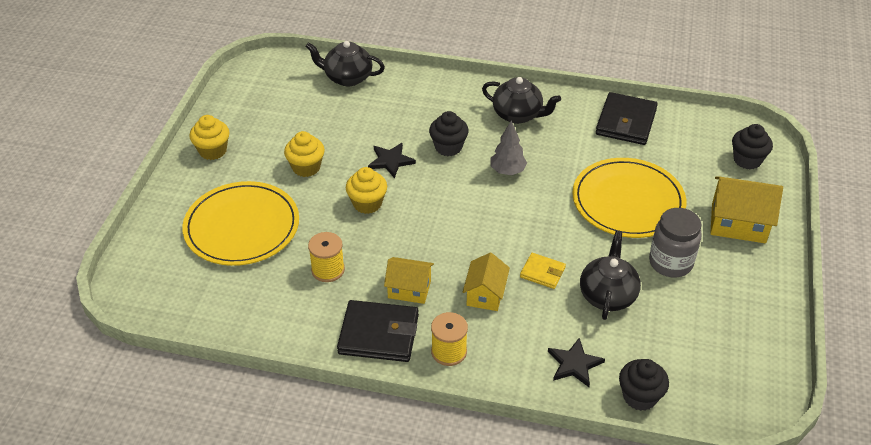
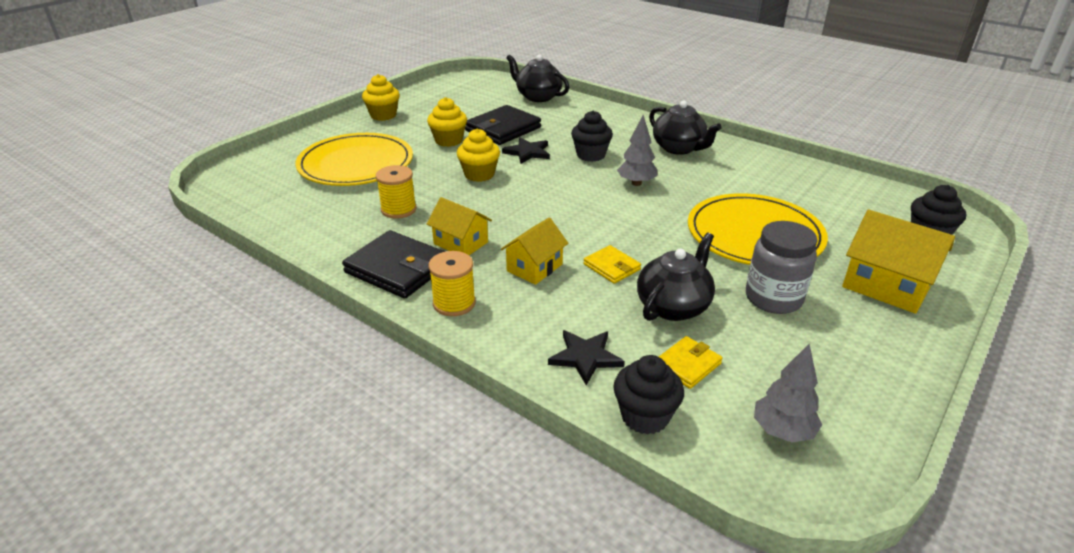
camera: 25 degrees right, 10 degrees down
(626, 122) = (793, 176): black wallet -> black wallet (503, 129)
(644, 344) = (687, 365): none -> yellow wallet
(726, 374) = (782, 431): none -> grey tree

